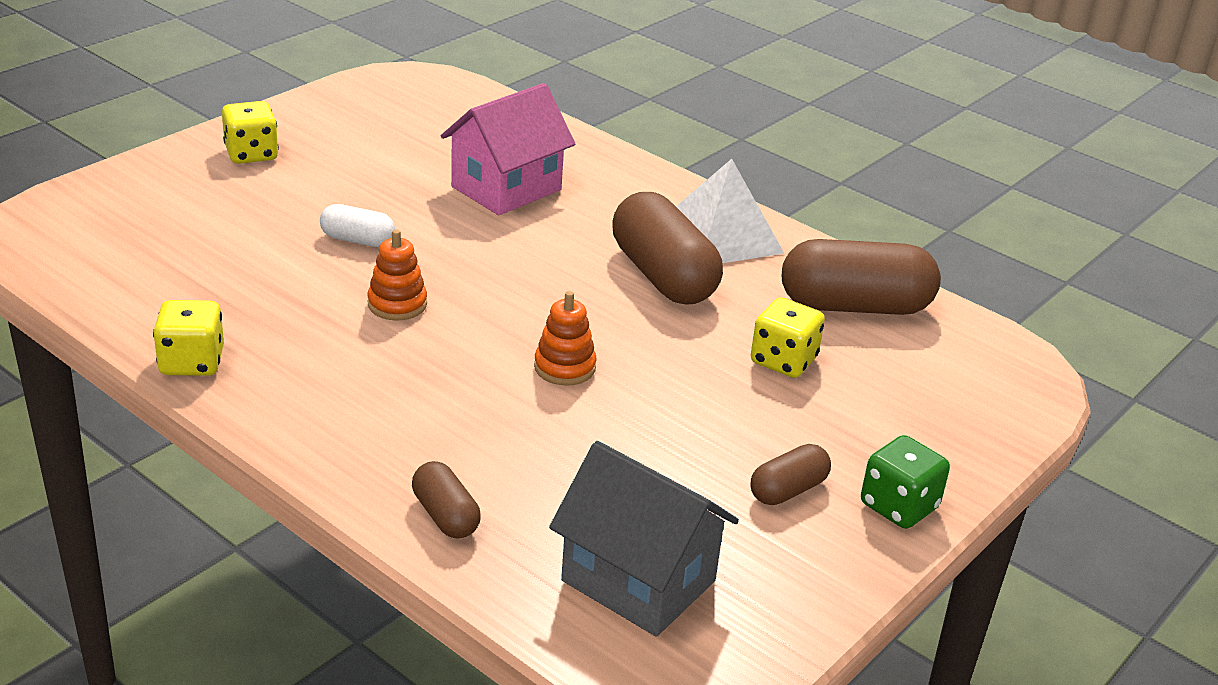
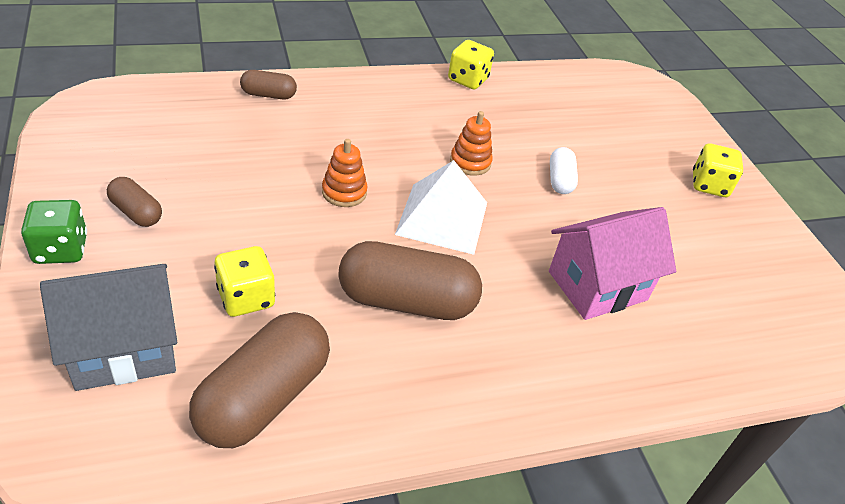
camera: 120 degrees right, 10 degrees up
(358, 240) = (560, 180): white capsule -> white capsule turned 45 degrees counterclockwise
(506, 188) = (597, 286): pink house -> pink house turned 75 degrees clockwise
(638, 581) = (152, 123): grey house -> grey house (124, 349)
(722, 236) = (438, 380): white pyramid -> white pyramid (442, 218)
(788, 490) = (136, 212): brown capsule -> brown capsule turned 45 degrees counterclockwise

